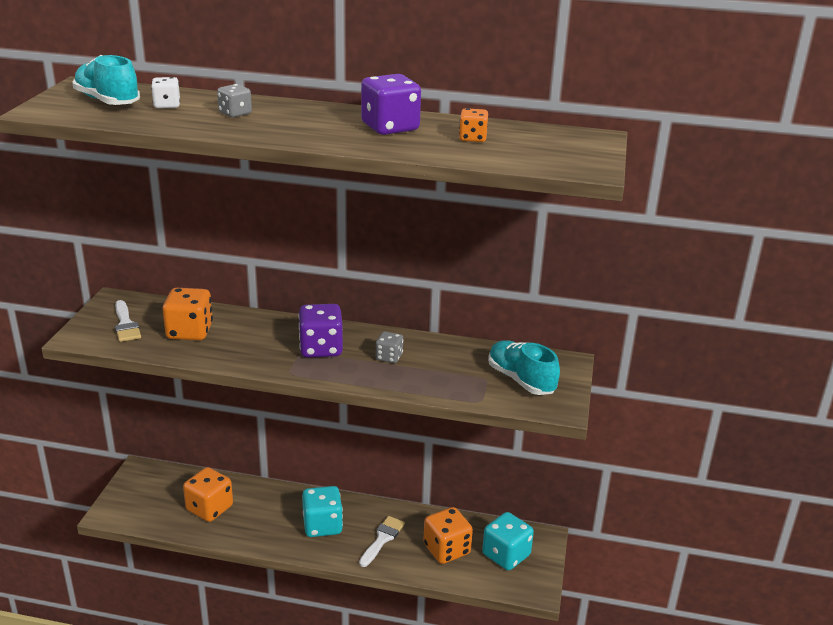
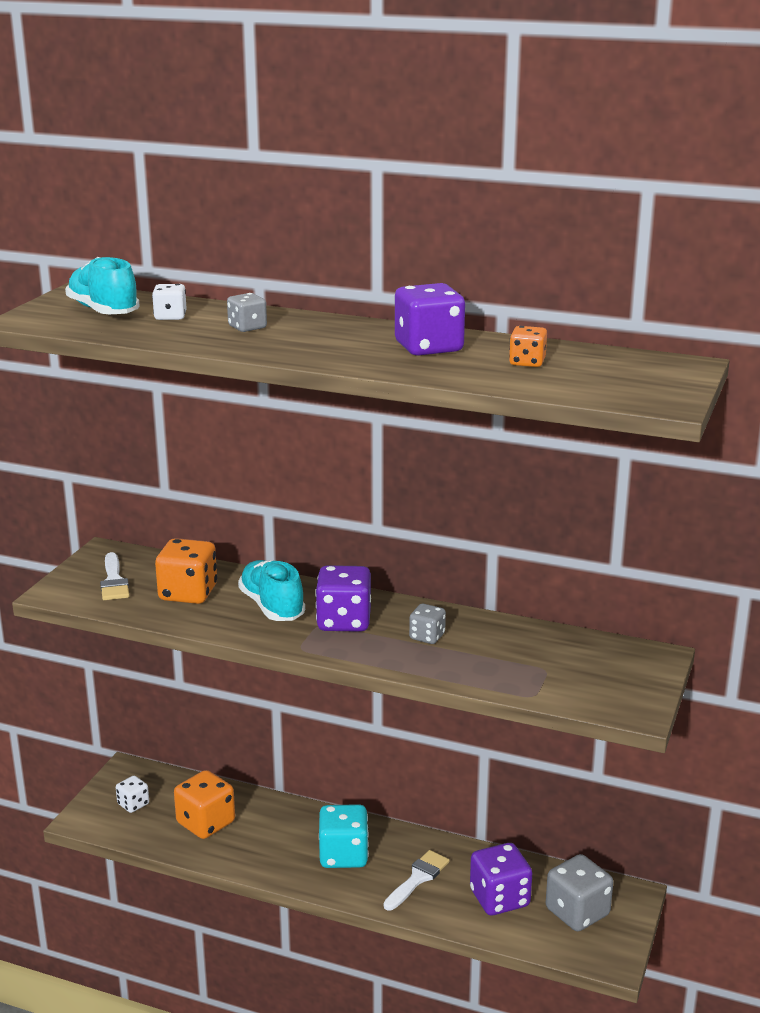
camera: 10 degrees right, 5 degrees down
(148, 498) = (133, 804): none -> white dice
(446, 549) = (499, 898): orange dice -> purple dice
(506, 555) = (577, 912): turquoise dice -> grey dice
(521, 380) = (591, 674): turquoise shoe -> turquoise shoe (272, 606)

